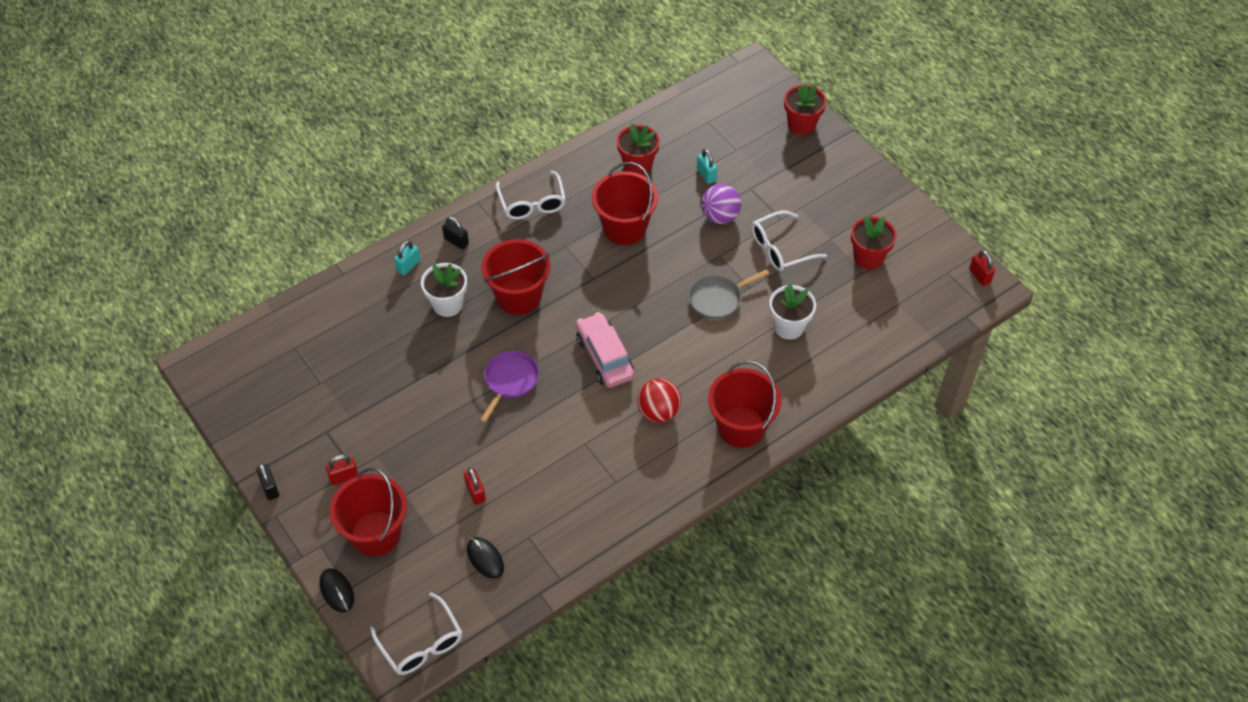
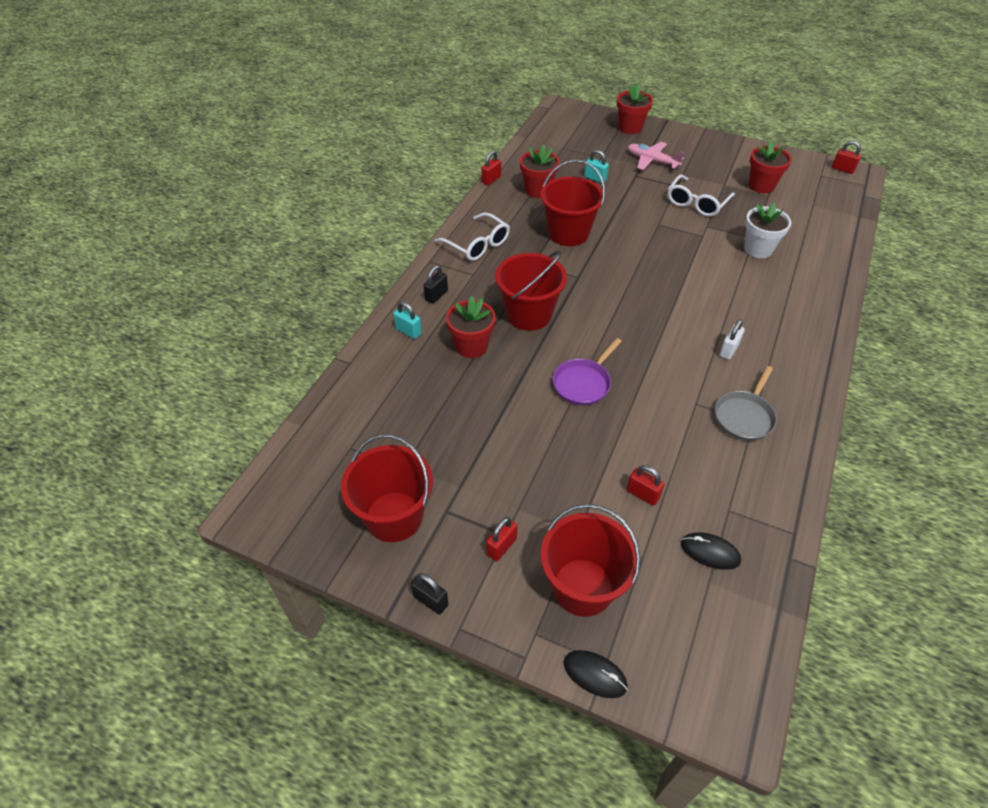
camera: 30 degrees left, 5 degrees down
(408, 266) = (408, 331): turquoise padlock -> turquoise padlock turned 60 degrees counterclockwise
(421, 643) = (732, 680): white glasses -> none
(447, 304) = (471, 346): white flower pot -> red flower pot
(456, 241) = (436, 295): black padlock -> black padlock turned 60 degrees counterclockwise
(510, 381) = (583, 383): purple pan -> purple pan turned 135 degrees counterclockwise
(603, 133) = (491, 180): none -> red padlock
(605, 357) = (644, 328): pink car -> none
(658, 412) = (728, 350): red ball -> white padlock
(718, 299) = (688, 252): grey pan -> grey pan (744, 416)
(720, 216) = (632, 200): purple ball -> none
(741, 427) = (801, 332): red bucket -> red bucket (394, 516)
(784, 178) = (652, 161): none -> pink plane

